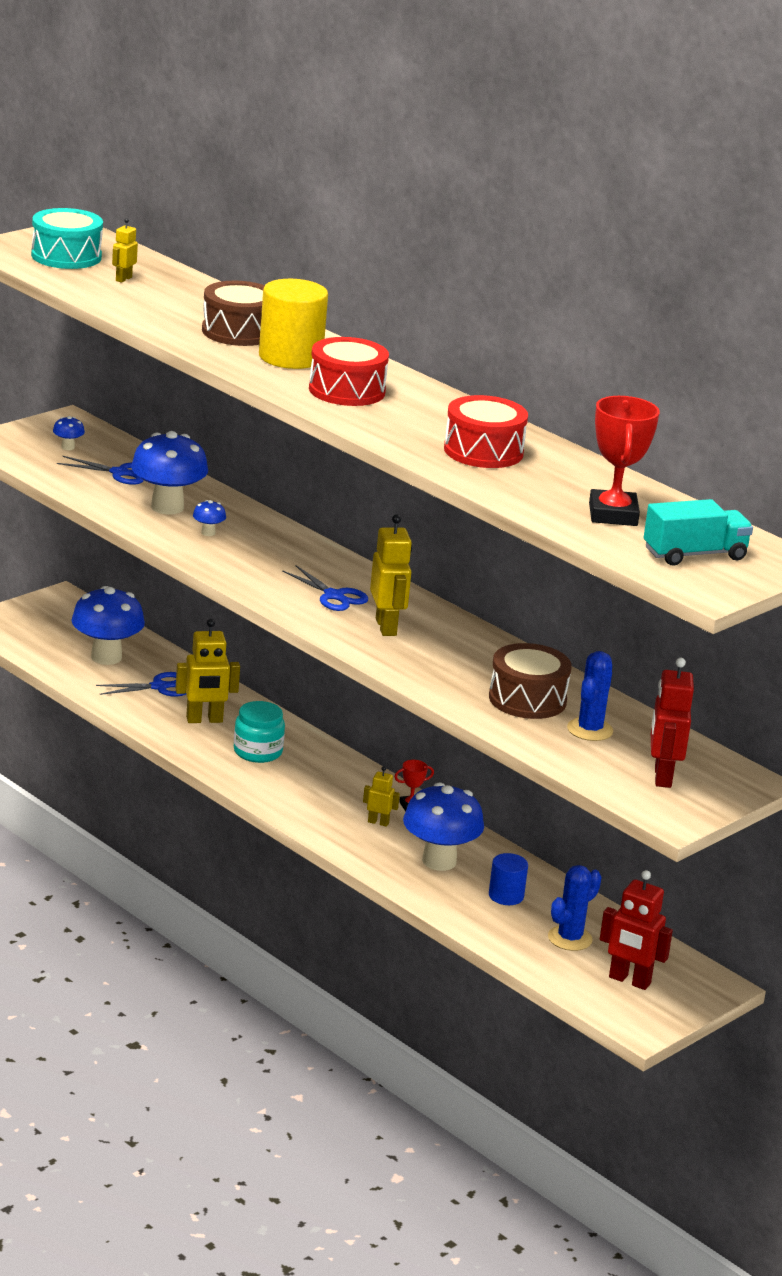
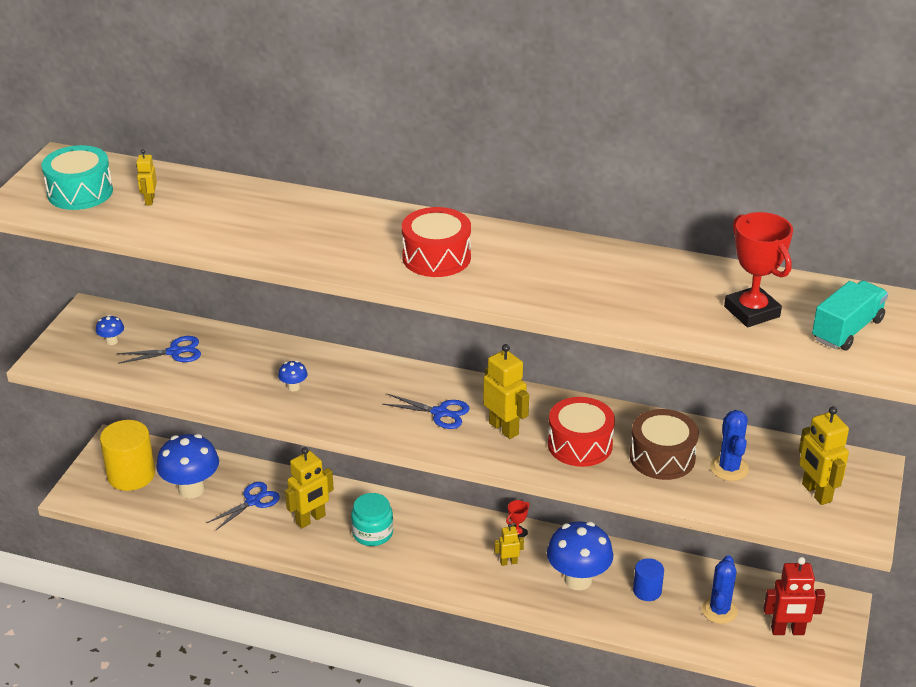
camera: 25 degrees left, 10 degrees up
(167, 507) = (241, 373): blue mushroom -> none
(238, 332) = (294, 225): brown drum -> none
(290, 357) = (359, 237): yellow cylinder -> yellow cylinder (131, 475)
(483, 451) = (597, 282): red drum -> red drum (580, 445)
(662, 777) = (816, 493): red robot -> yellow robot

